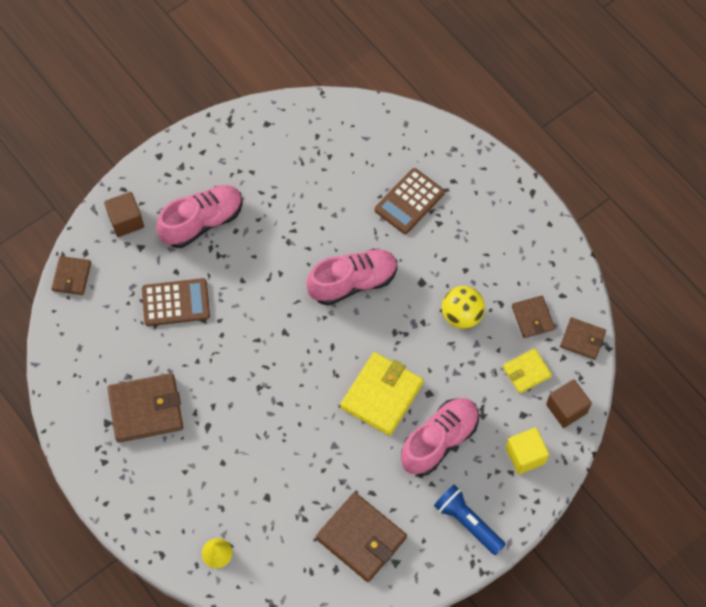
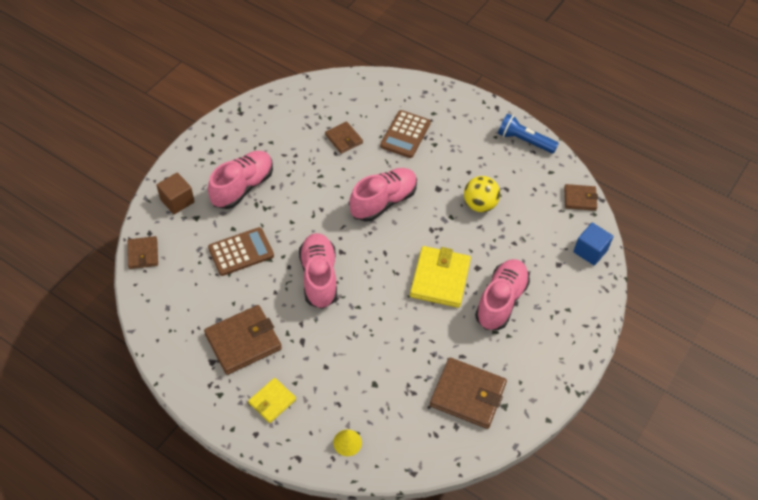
camera: 20 degrees left, 10 degrees down
(250, 356) = (319, 277): none -> pink shoe
(467, 522) = (550, 357): blue flashlight -> blue flashlight (524, 141)
(525, 455) = (574, 294): yellow cube -> none
(526, 372) = (547, 232): yellow wallet -> yellow wallet (272, 401)
(532, 318) = (535, 193): brown wallet -> brown wallet (344, 139)
(566, 409) = (590, 251): brown cube -> blue cube

